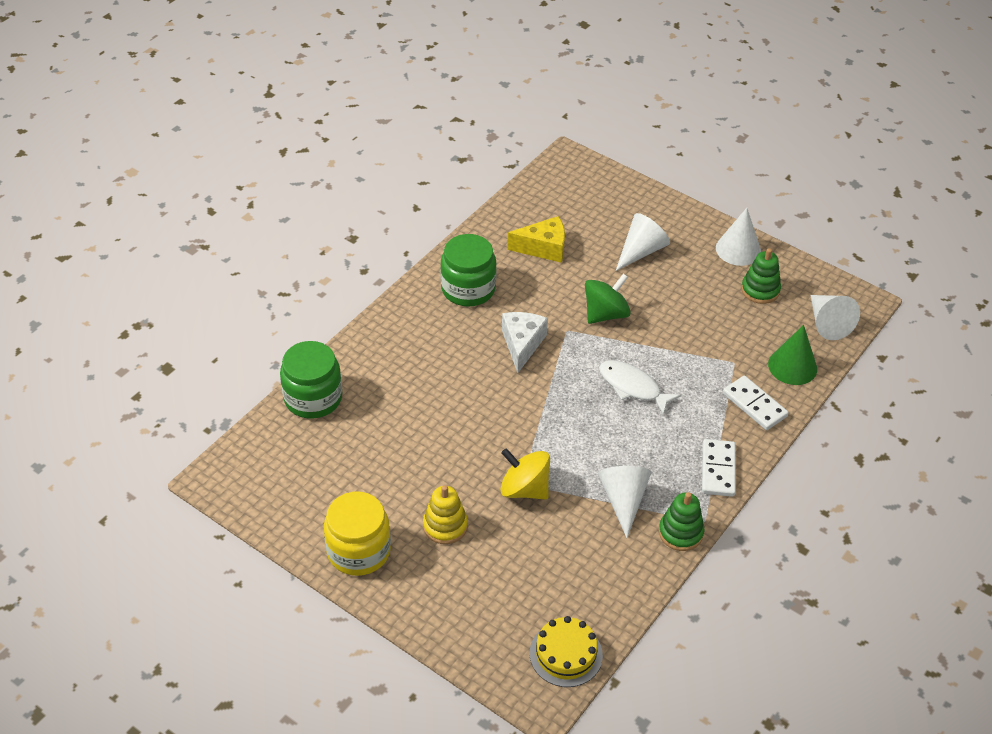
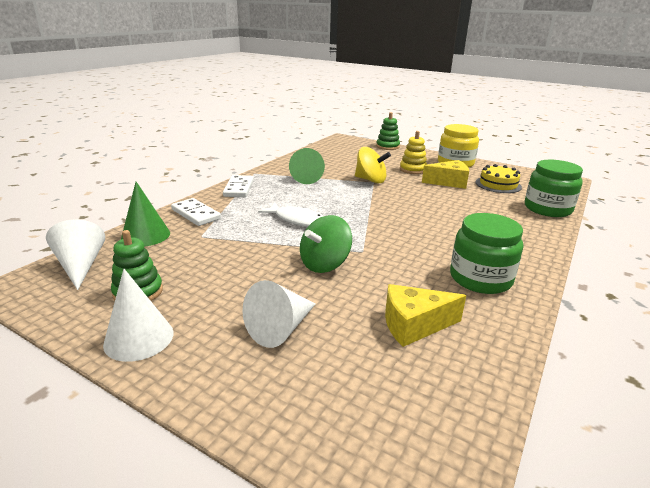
camera: 175 degrees right, 20 degrees down
(406, 477) = (449, 182): none -> yellow cheese
(522, 344) = (401, 240): white cheese -> none
(566, 654) = (334, 145): yellow cake -> yellow cake (498, 184)
(623, 500) = (306, 178): white cone -> green cone
(680, 533) = (271, 170): green stacking toy -> green stacking toy (387, 146)

